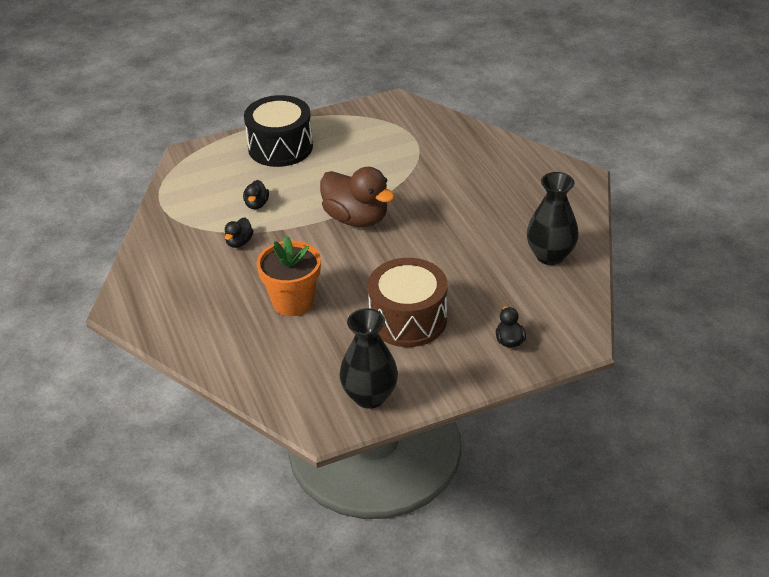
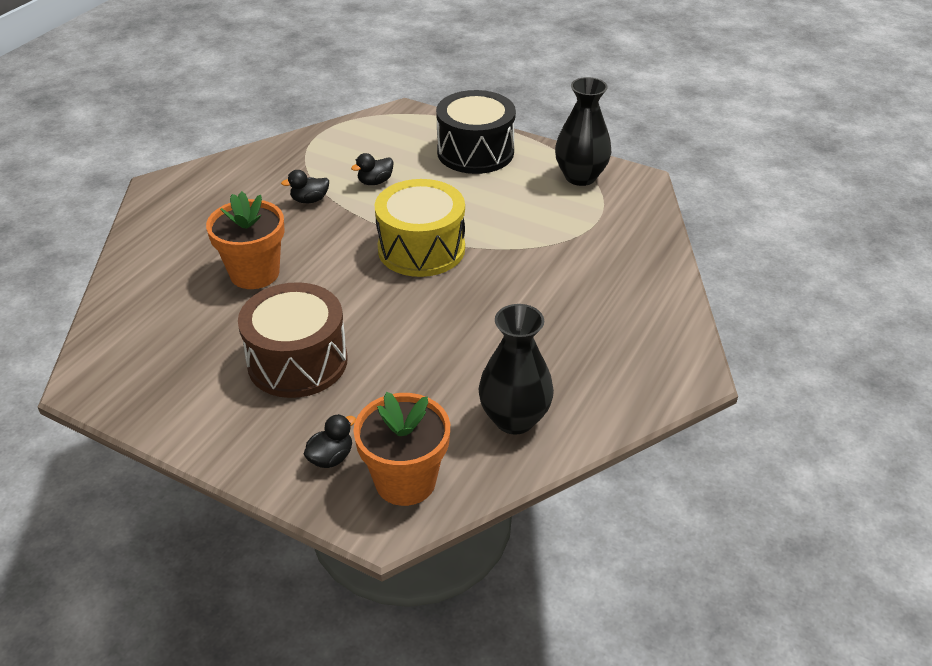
camera: 50 degrees right, 0 degrees up
(356, 218) = (421, 249): brown duck -> yellow drum
(369, 396) = (155, 394): black vase -> black vase (580, 177)
(557, 319) = (405, 481): none -> orange flower pot

